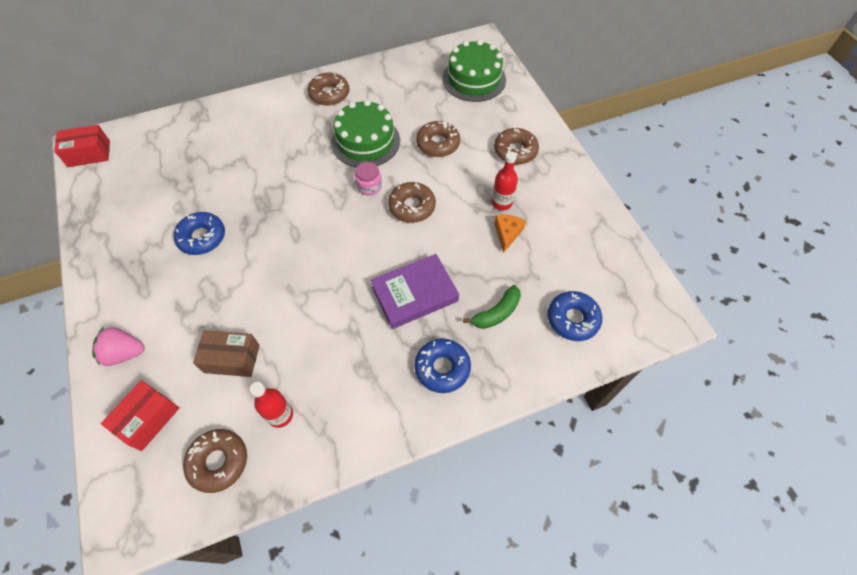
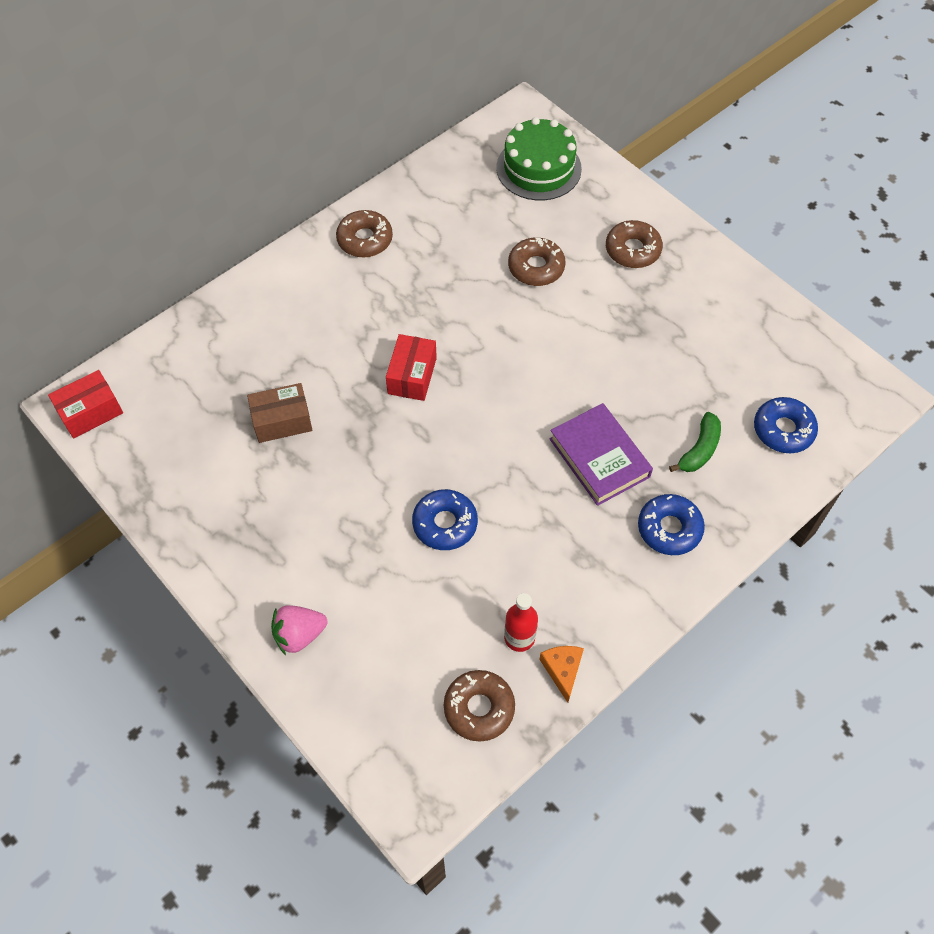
camera: 20 degrees left, 0 degrees up
(148, 419) = (373, 694): red box -> red box (412, 376)
(202, 237) = (309, 472): blue donut -> blue donut (445, 524)
(232, 359) = (430, 598): brown box -> brown box (282, 421)
(365, 141) = (445, 290): green cake -> none
(369, 186) = (480, 346): pink jar -> none
(412, 206) = (544, 356): brown donut -> none
(414, 294) = (599, 458): purple book -> purple book turned 75 degrees counterclockwise
(501, 203) = (646, 320): red bottle -> none
(507, 233) = (669, 355): orange cheese -> orange cheese (562, 670)

